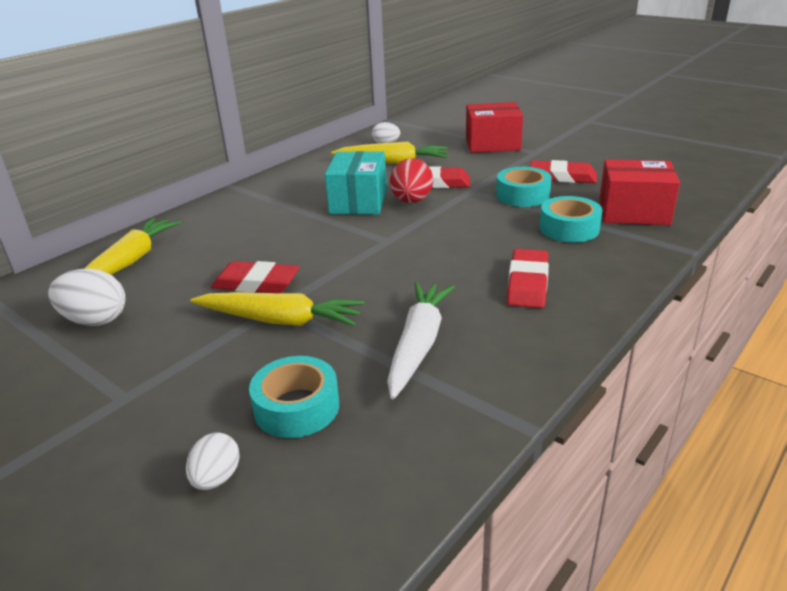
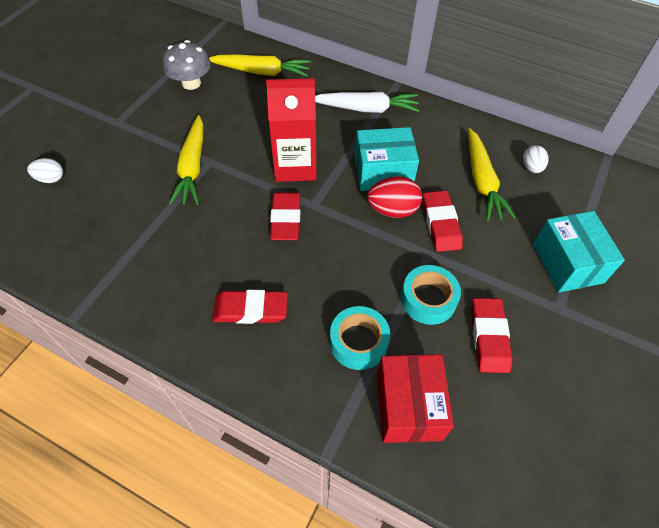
camera: 75 degrees right, 25 degrees up
(95, 320) = (191, 83): white egg -> grey mushroom
(256, 283) = (239, 143): red eraser -> red eraser (286, 219)
(297, 407) = (103, 197): turquoise tape -> none
(321, 247) = (295, 166): none -> red carton
(418, 345) = (164, 246): white carrot -> white carrot (366, 109)
(492, 144) = (567, 263): red box -> turquoise box

